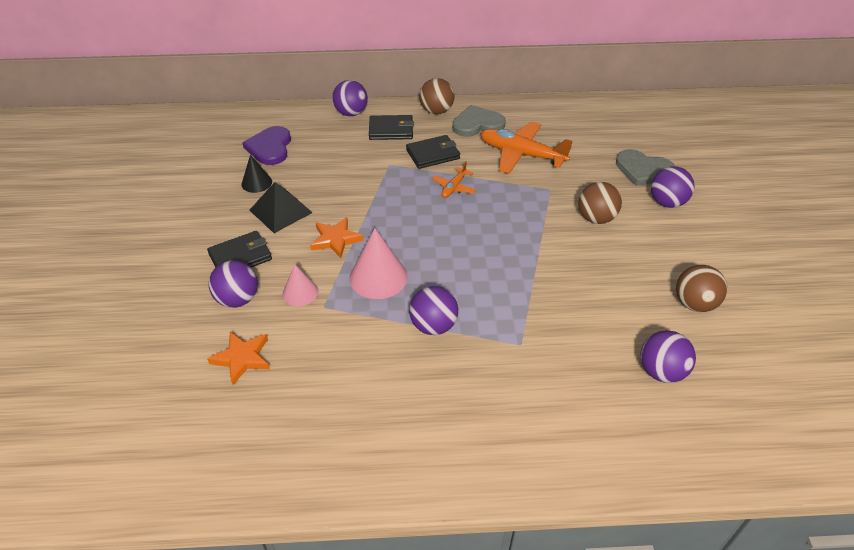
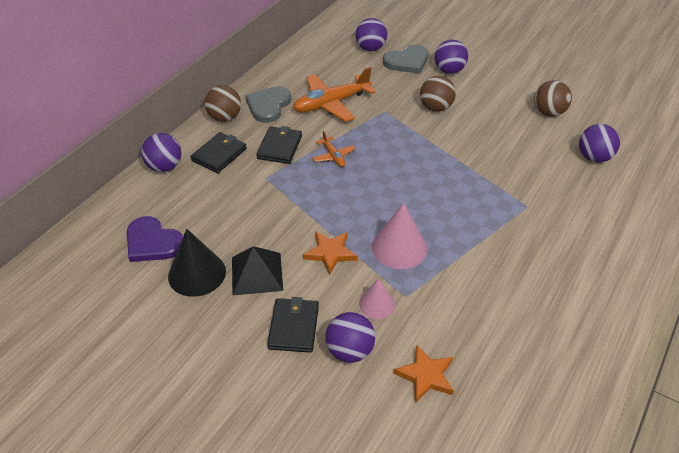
camera: 55 degrees left, 0 degrees up
(256, 183) = (197, 273): black cone -> black cone, size x1.66
(433, 326) = (477, 241): purple ball -> purple ball (370, 48)

